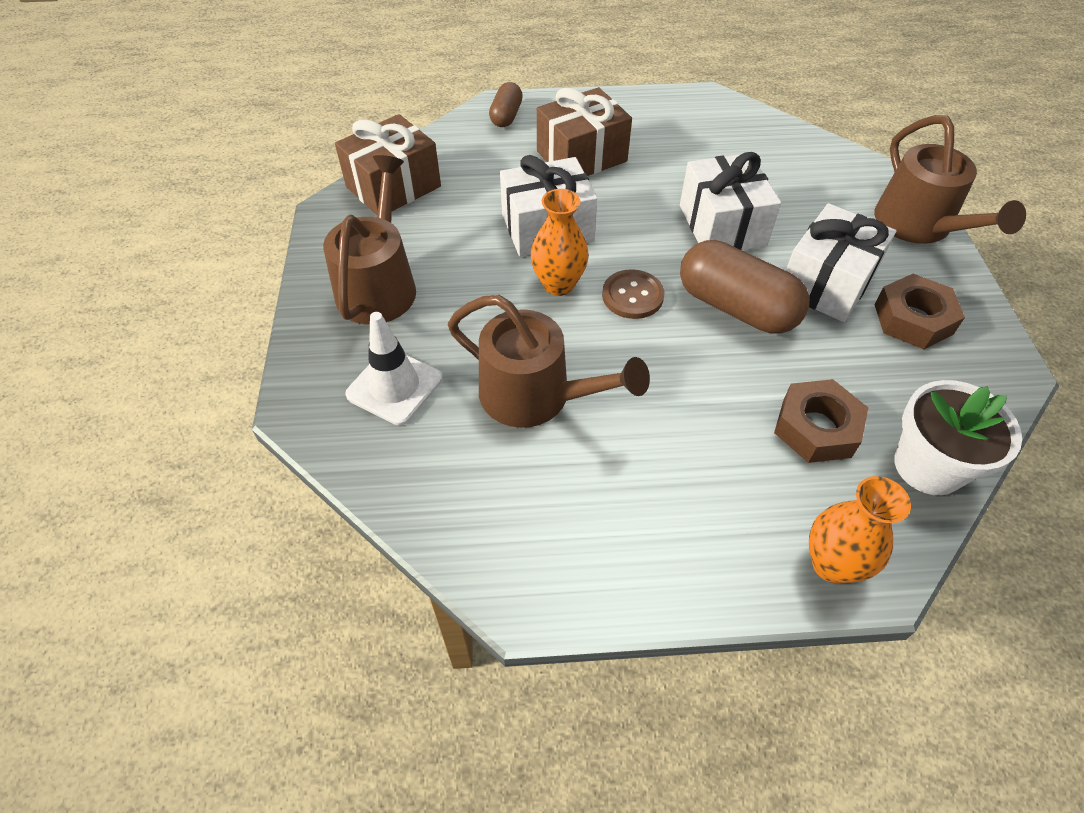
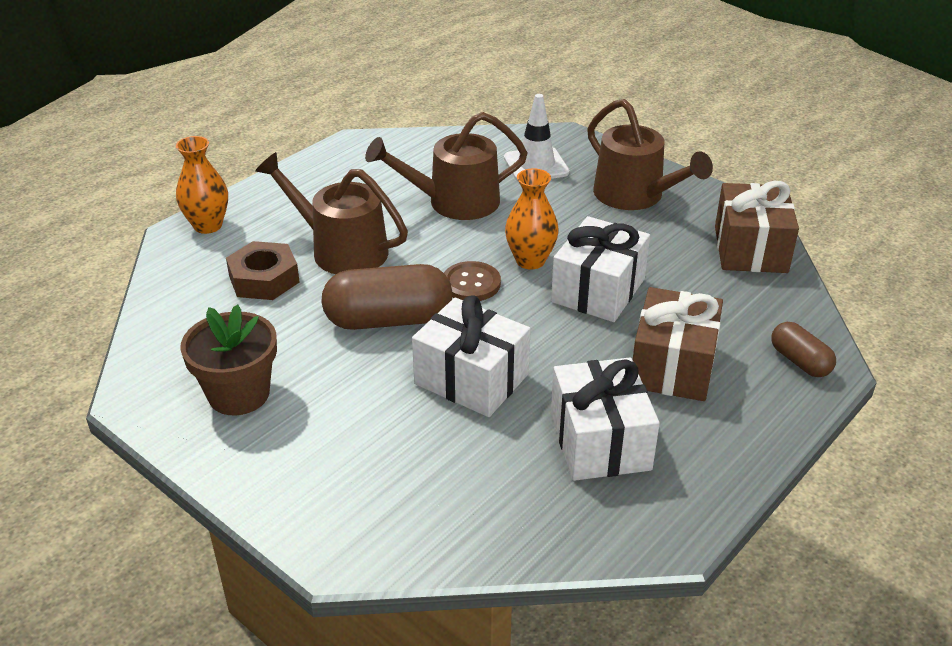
camera: 135 degrees right, 15 degrees down
(826, 283) = (334, 382): white gift -> white gift (600, 441)
(913, 319) = (239, 394): brown nut -> brown flower pot
(918, 226) = (288, 501): brown watering can -> brown watering can (341, 250)
(928, 466) = (173, 298): white flower pot -> none

